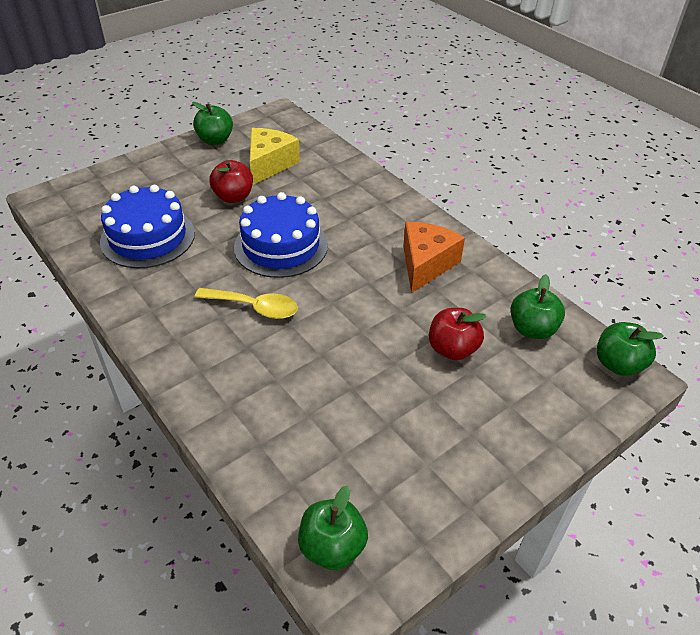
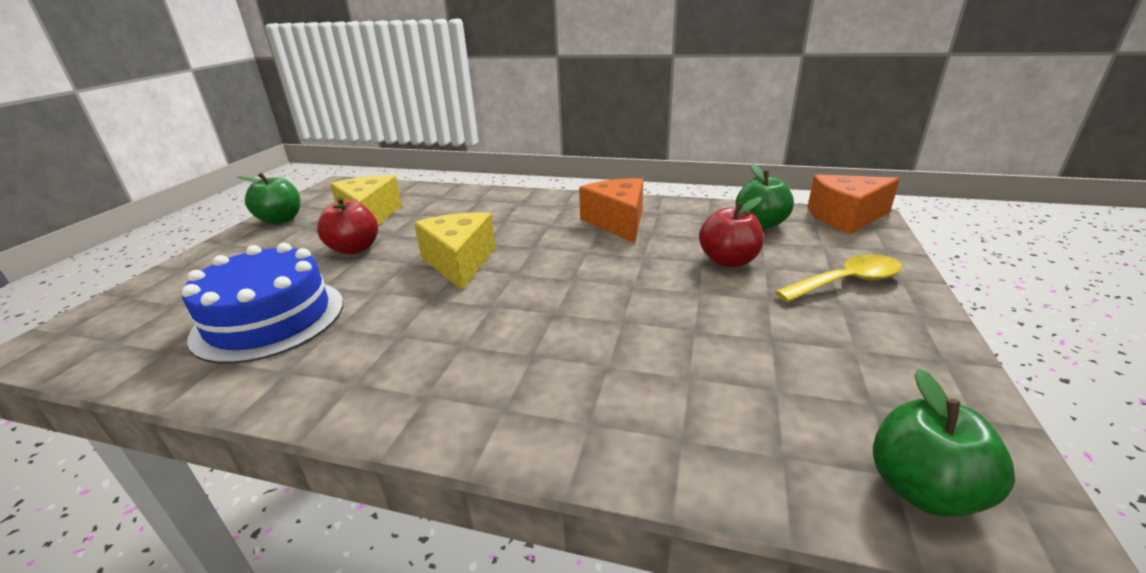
camera: 35 degrees left, 15 degrees down
(255, 307) = (495, 318): yellow spoon -> yellow spoon (847, 282)
(281, 246) = (459, 262): blue cake -> yellow cheese
(618, 364) = (845, 217): green apple -> orange cheese

